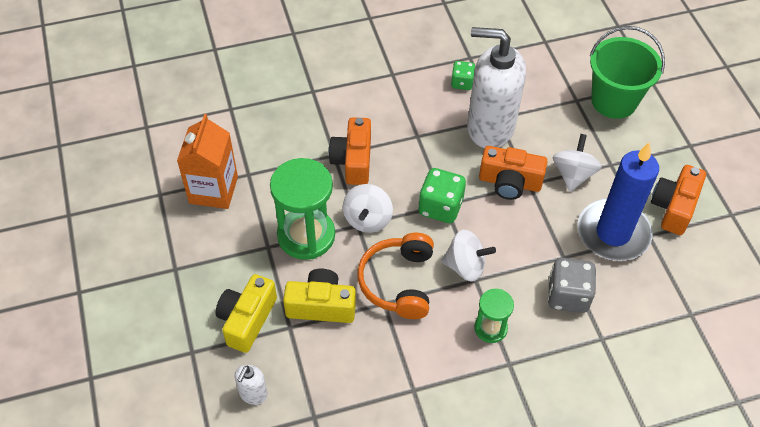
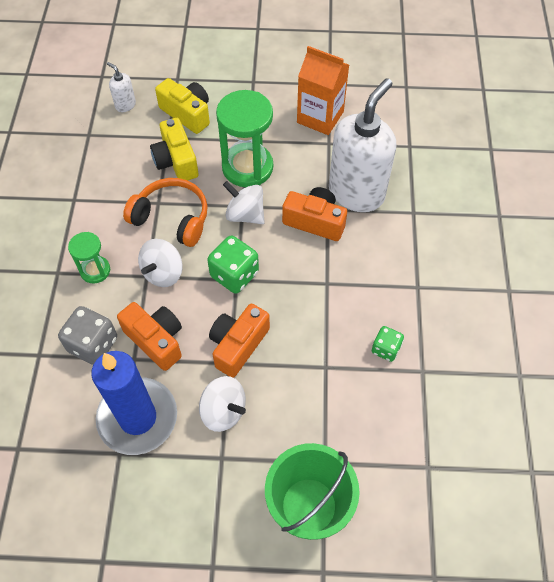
camera: 110 degrees right, 5 degrees up
(321, 306) = (176, 161): yellow camera -> yellow camera turned 135 degrees clockwise
(489, 127) = (314, 353): white soap dispenser -> white soap dispenser (356, 193)
(673, 207) = (139, 498): orange camera -> orange camera (156, 340)

